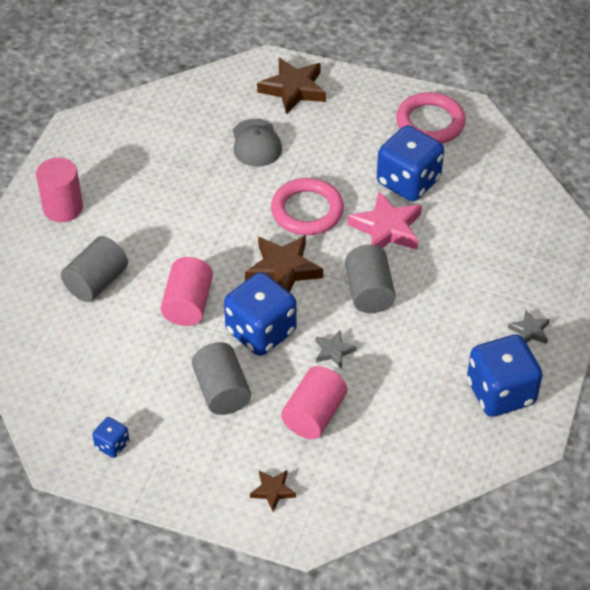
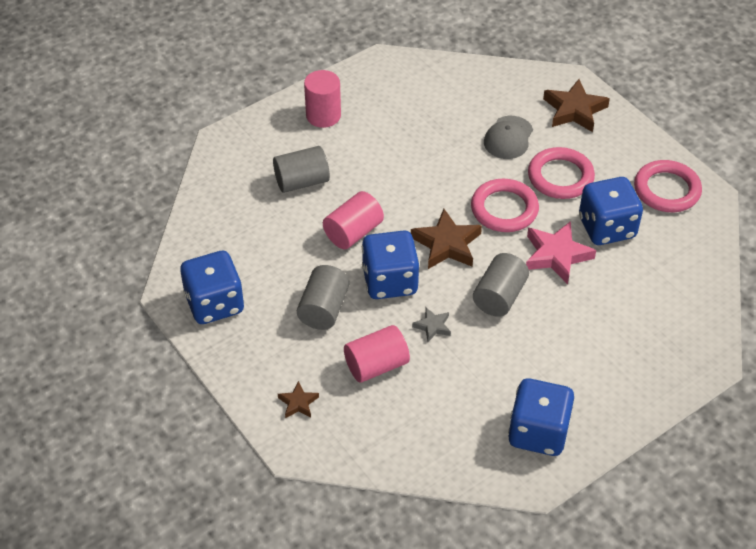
camera: 35 degrees right, 0 degrees up
(112, 445) = (214, 304): blue dice -> blue dice, size x2.15
(331, 156) = (560, 177): none -> pink ring
(529, 331) = (606, 398): grey star -> none

